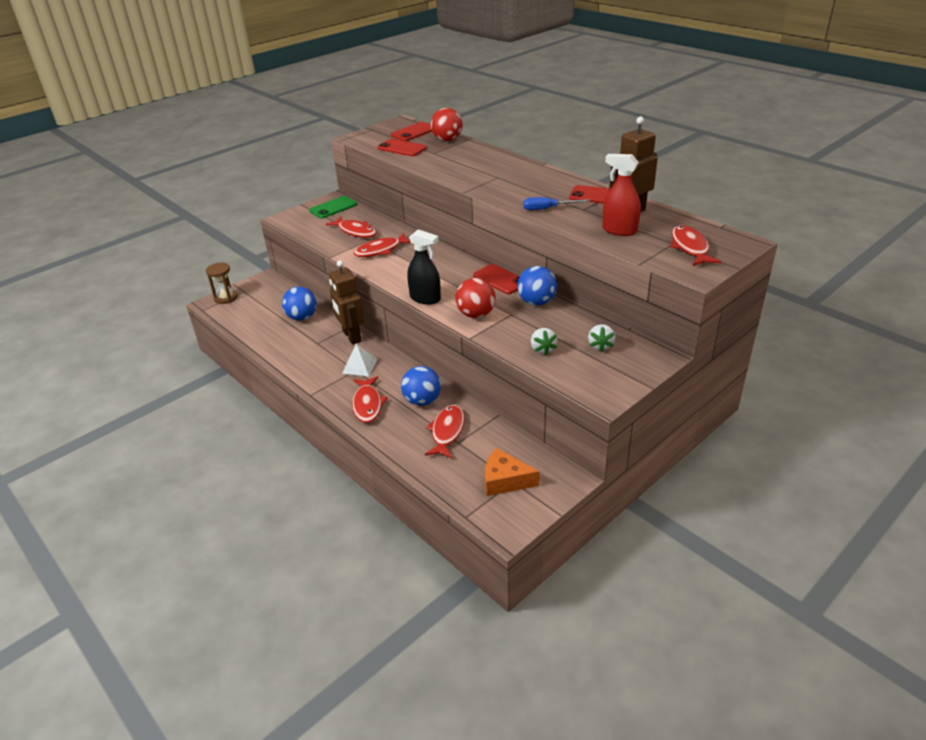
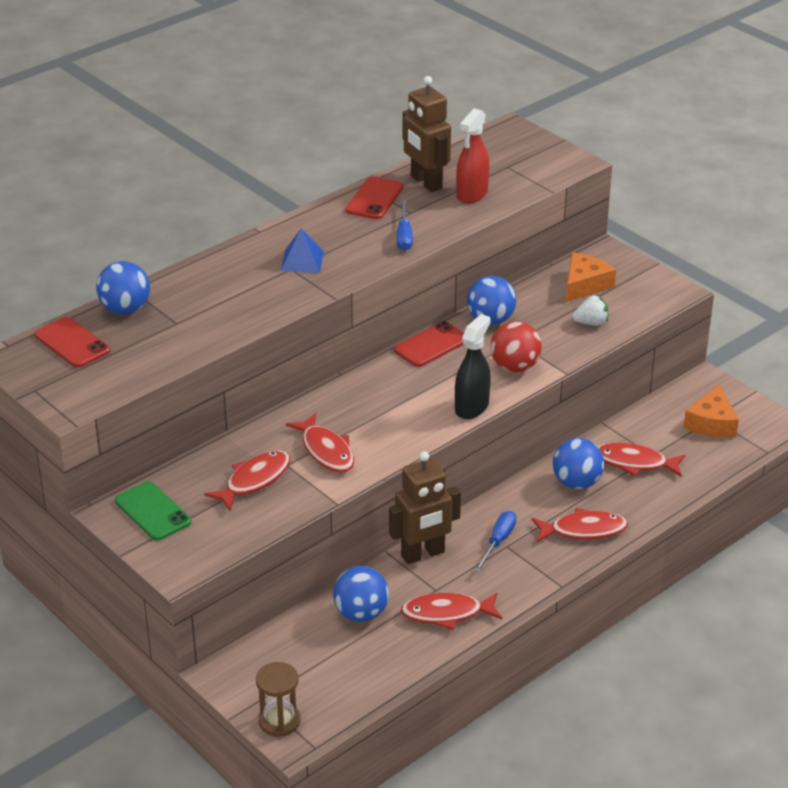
camera: 90 degrees left, 0 degrees up
(360, 366) = (498, 542): white pyramid -> blue screwdriver
(402, 148) = (143, 354): red phone -> none
(447, 140) = (125, 309): red ball -> blue ball
(507, 179) = (302, 261): none -> blue pyramid
(600, 346) = (585, 285): white strawberry -> orange cheese
(690, 247) = (519, 158): red fish -> red fish (447, 613)

